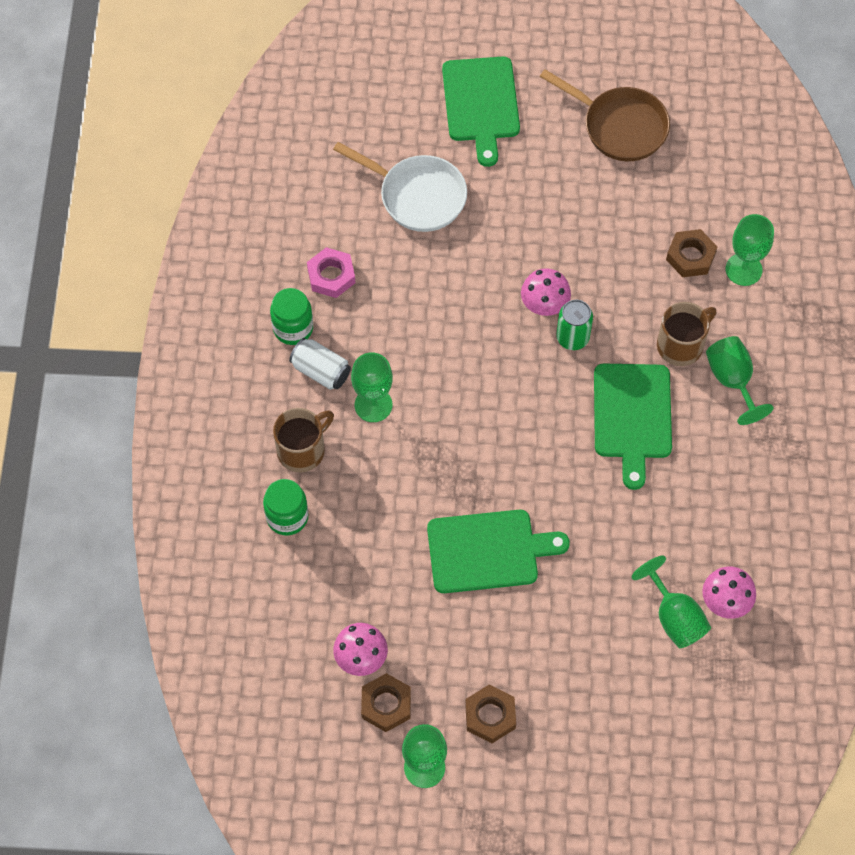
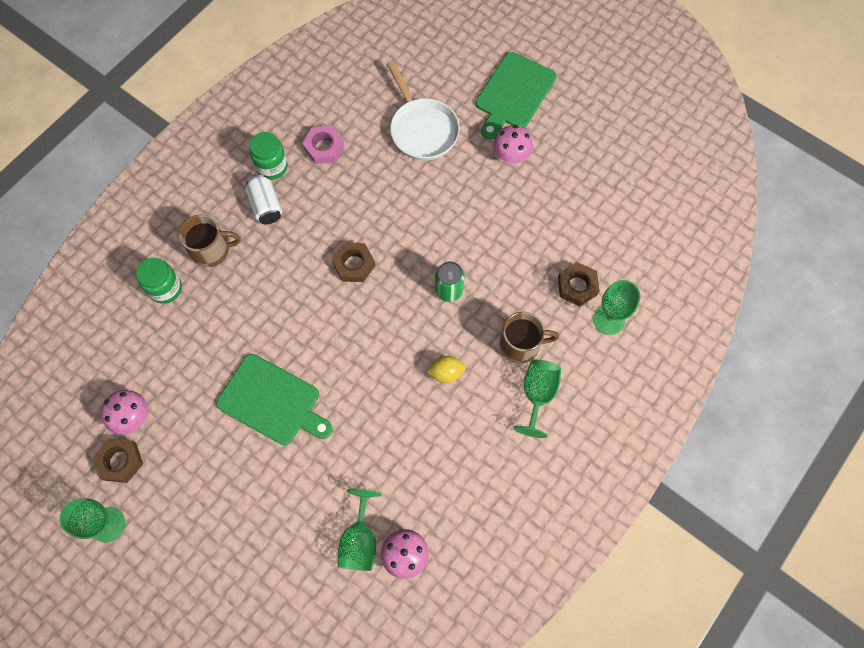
camera: 35 degrees right, 5 degrees up
(373, 405) = (280, 250): green goblet -> none
(490, 716) = (179, 520): brown nut -> brown nut (354, 264)
(544, 304) = (448, 255): pink mushroom -> pink mushroom (511, 155)
(619, 126) = (597, 165): brown pan -> none
(632, 416) = (446, 373): green cutting board -> yellow lemon

